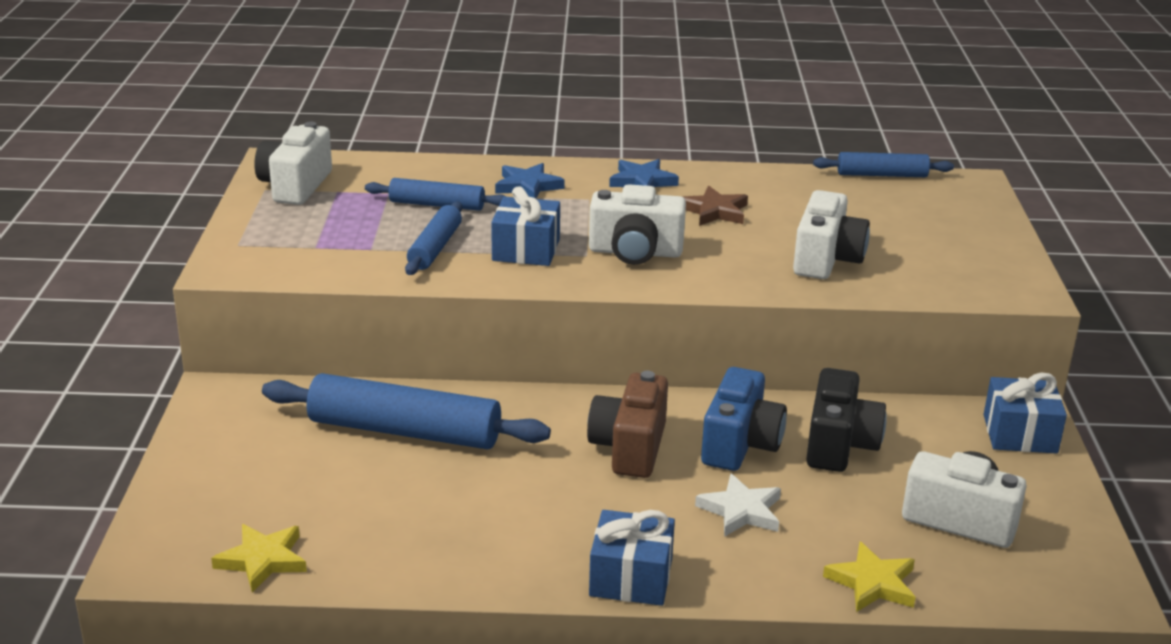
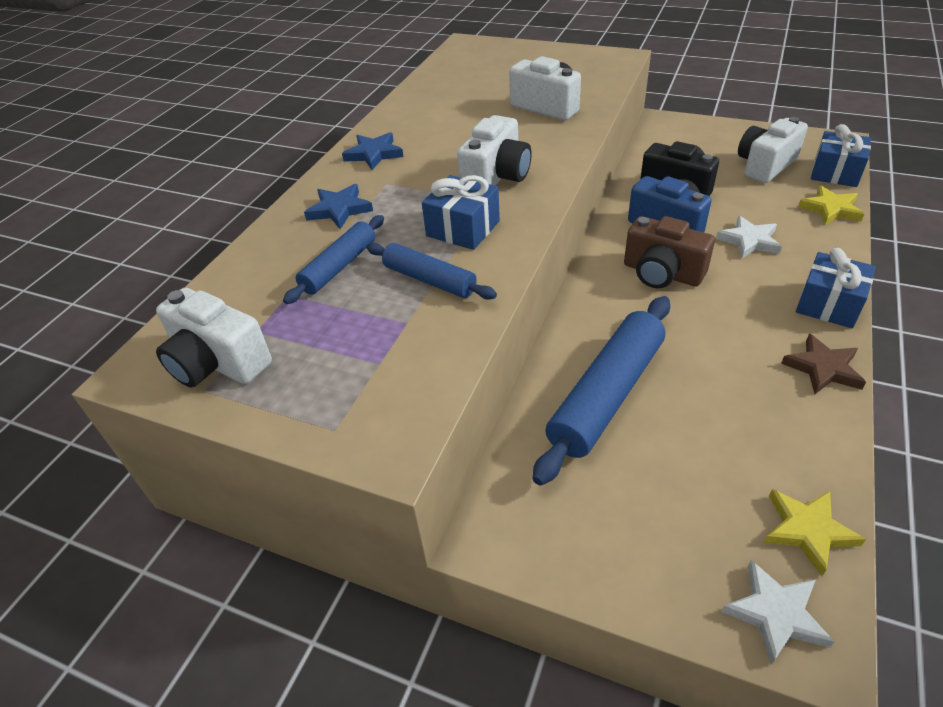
camera: 65 degrees left, 15 degrees up
(169, 542) = (775, 614): none -> white star
(714, 211) = (448, 133): brown star -> brown star (823, 368)
(881, 175) = (434, 67): blue rolling pin -> none
(1020, 434) = (679, 128): blue gift -> blue gift (835, 172)

